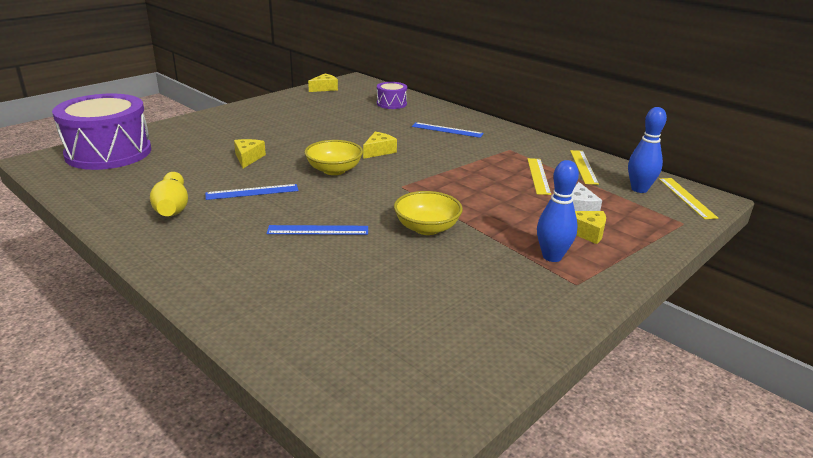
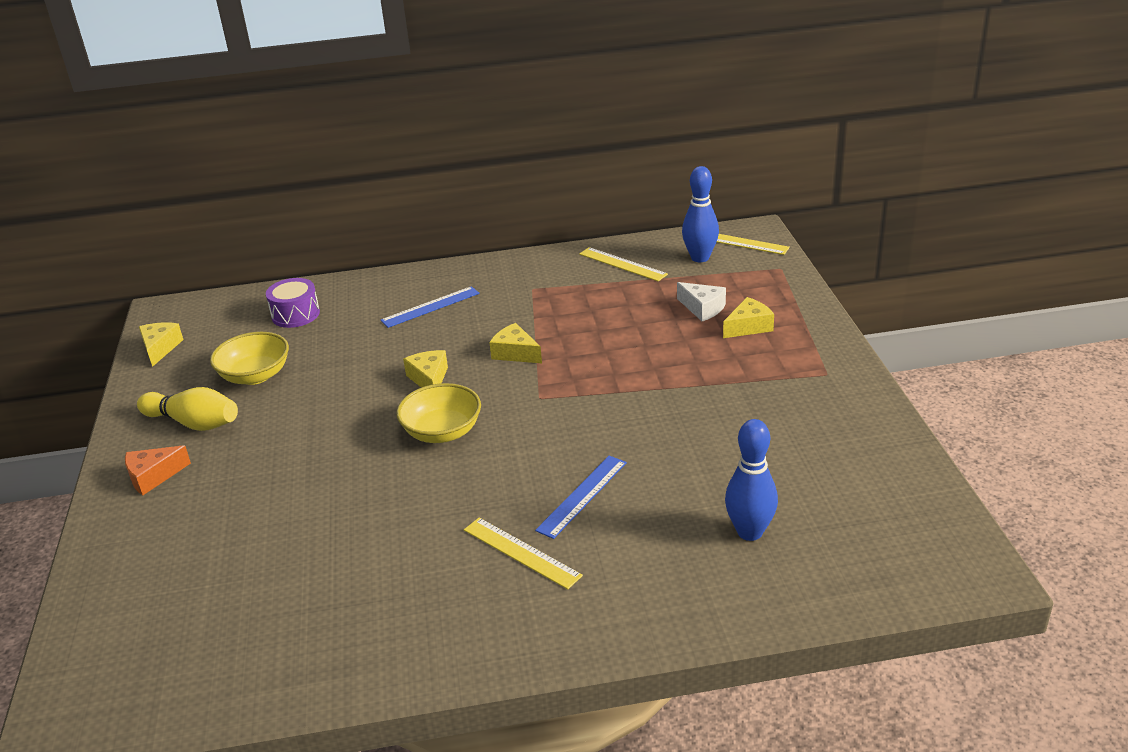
camera: 50 degrees left, 5 degrees up
(108, 153) = (129, 632): purple drum -> none
(172, 207) = (400, 603): yellow bowling pin -> yellow bowling pin (194, 423)
(225, 119) = (153, 476): none -> orange cheese
(248, 158) = (321, 493): yellow cheese -> yellow cheese (515, 353)
(252, 192) = (430, 519): blue ruler -> none
(427, 228) = (650, 417): yellow bowl -> yellow bowl (255, 376)
(538, 176) = (612, 299): yellow ruler -> yellow ruler (521, 552)
(552, 257) = (772, 366): blue bowling pin -> blue bowling pin (749, 532)

